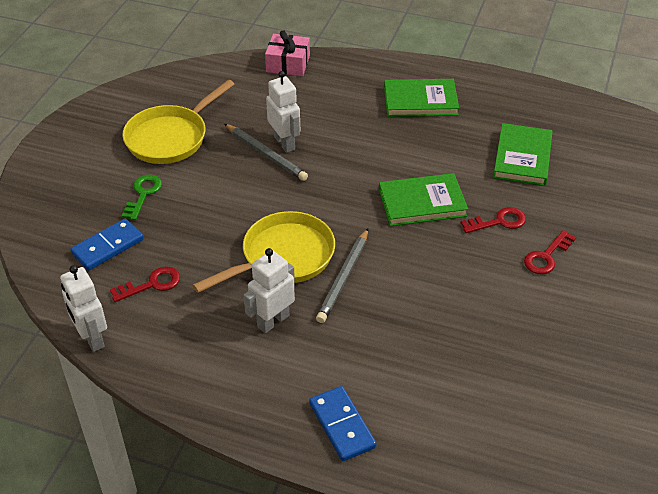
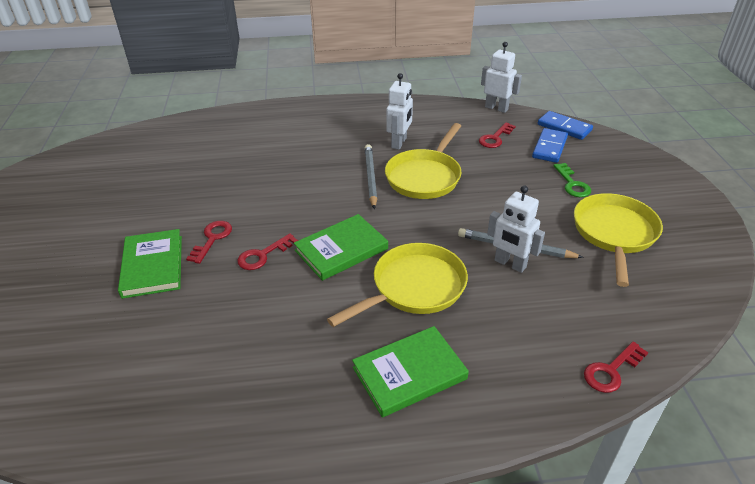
camera: 155 degrees right, 5 degrees down
(288, 64) = (611, 371): pink gift -> red key
(342, 425) = (322, 114): blue domino -> blue domino (564, 127)
(379, 151) = (413, 288): none -> yellow pan
(522, 157) = (256, 334): green book -> green book (152, 266)

